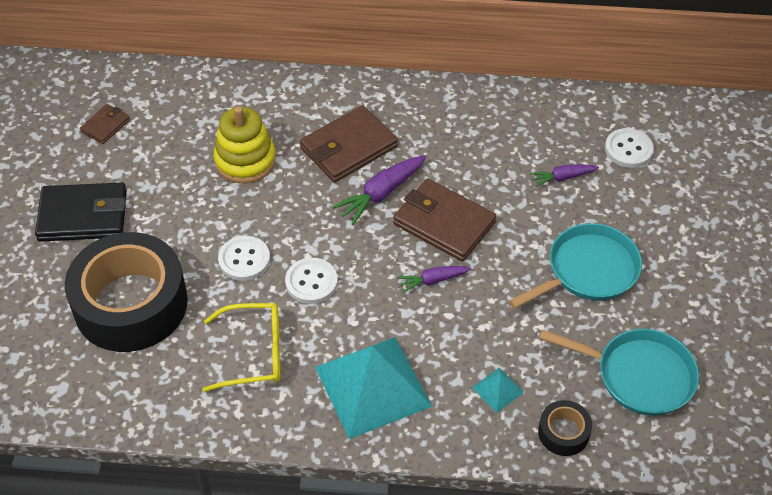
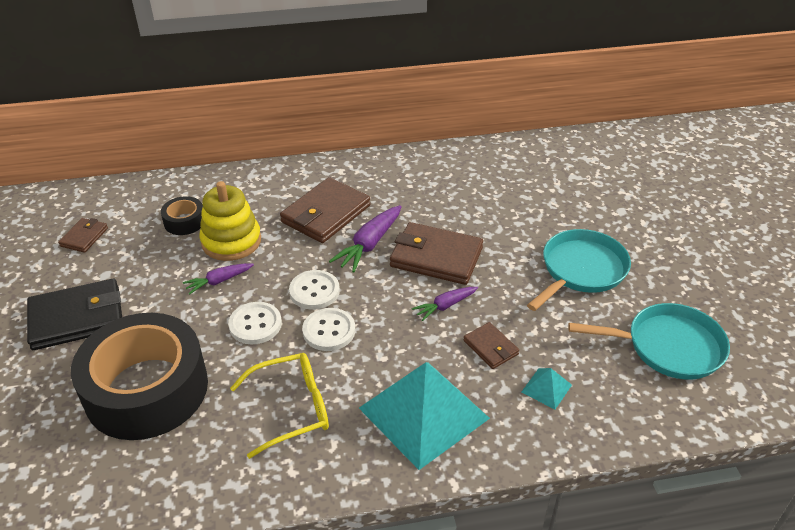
camera: 15 degrees left, 10 degrees down
(460, 335) = (490, 347): none -> brown wallet
(562, 178) = (524, 203): purple carrot -> purple carrot (219, 281)
(563, 433) = (626, 413): black tape -> black tape (184, 221)
(628, 149) = (569, 173): white button -> white button (314, 291)

